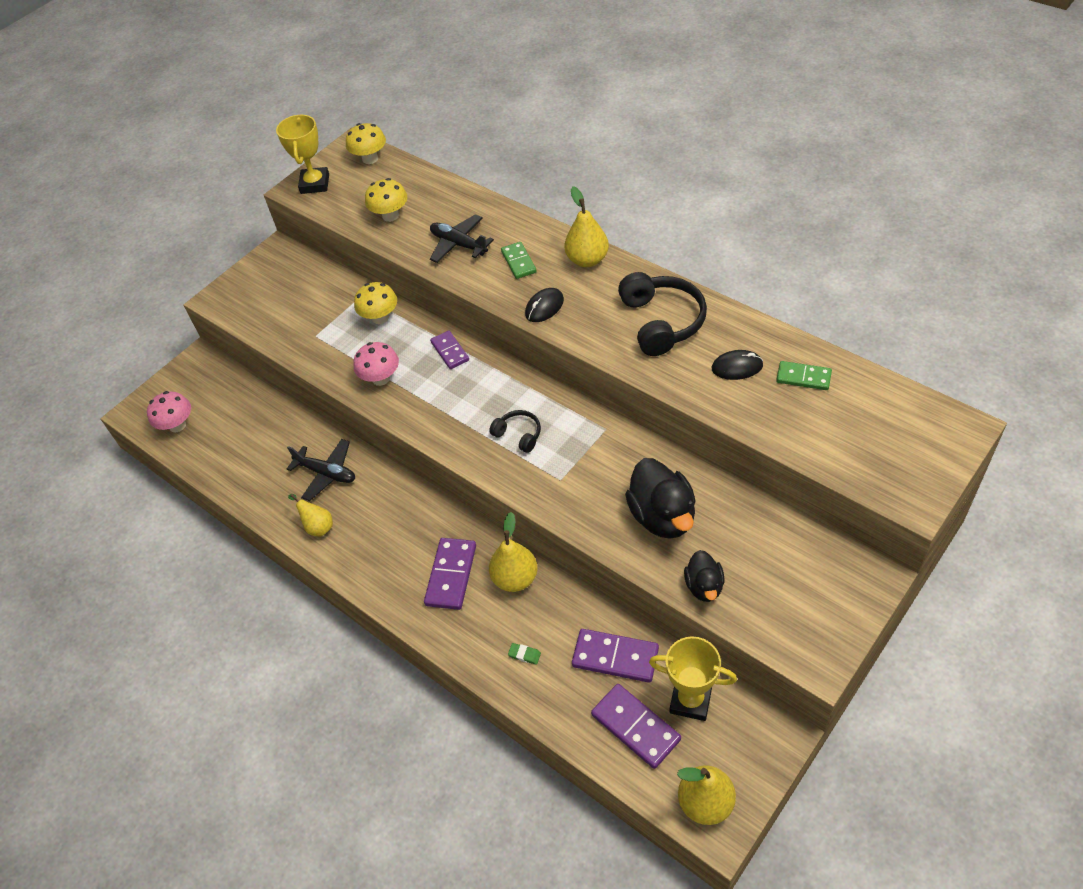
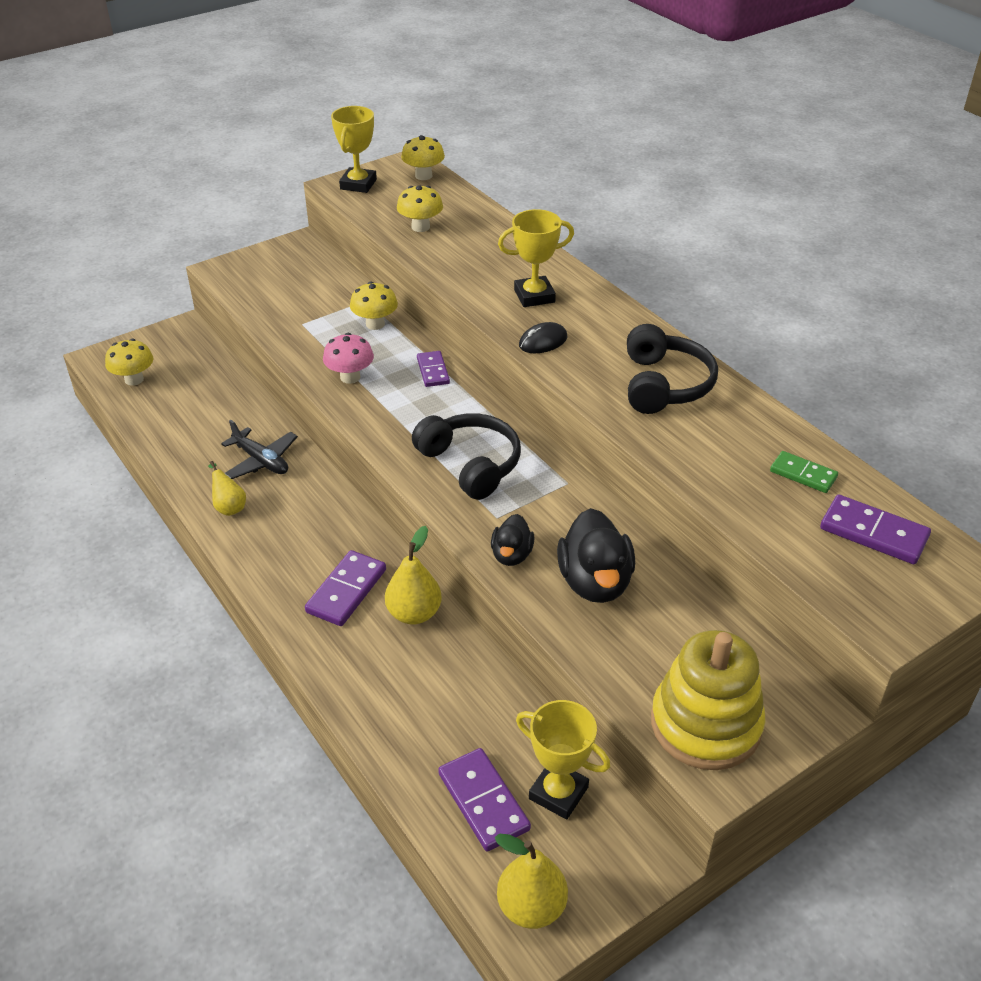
camera: 10 degrees right, 10 degrees down
(177, 425) = (134, 379): pink mushroom -> yellow mushroom
(459, 244) = (478, 267): black plane -> none
(518, 435) = (470, 464): black headphones -> black headphones, size x1.89
(519, 262) = (534, 296): green domino -> yellow trophy
(524, 655) = (391, 691): green eraser -> none
(587, 260) = (608, 311): yellow pear -> none
(615, 657) = (491, 723): purple domino -> purple domino (873, 533)
(704, 586) = (613, 664): black duck -> black duck (511, 555)
(737, 367) = (731, 446): black mouse -> none
(794, 616) = (705, 724): none -> yellow stacking toy

